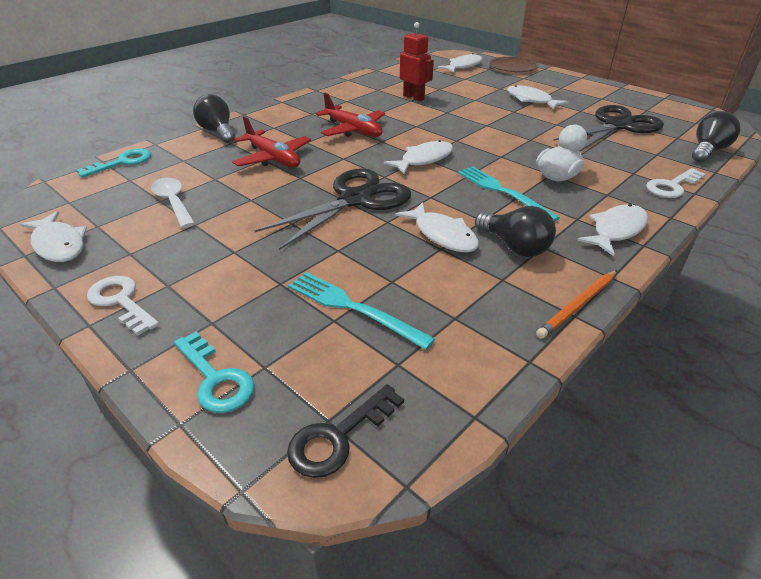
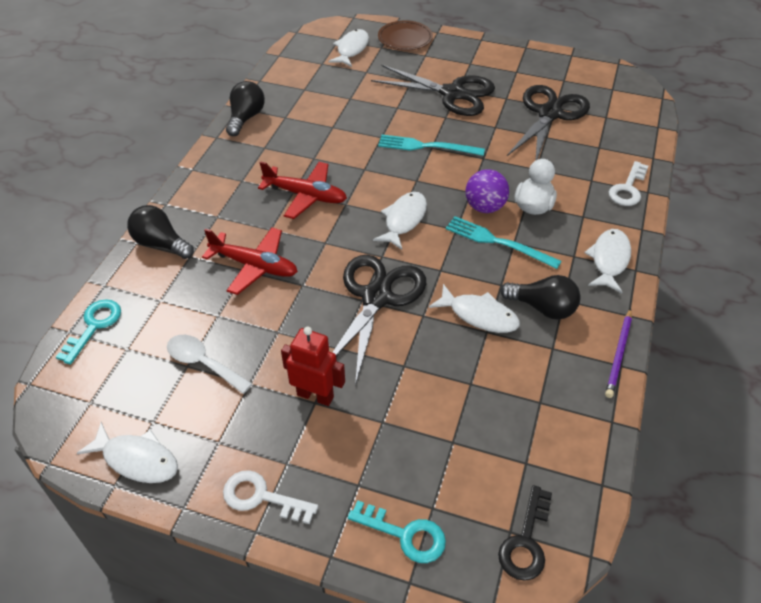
camera: 25 degrees left, 10 degrees up
(353, 308) = (459, 424): turquoise fork -> turquoise fork (426, 146)
(414, 97) = (333, 121): red robot -> red robot (315, 395)
(507, 168) = (485, 207): none -> purple ball
(531, 100) = (452, 93): white fish -> black scissors
(578, 305) = (619, 354): orange pencil -> purple pencil
(707, 151) = (637, 130): black light bulb -> black light bulb (246, 118)

